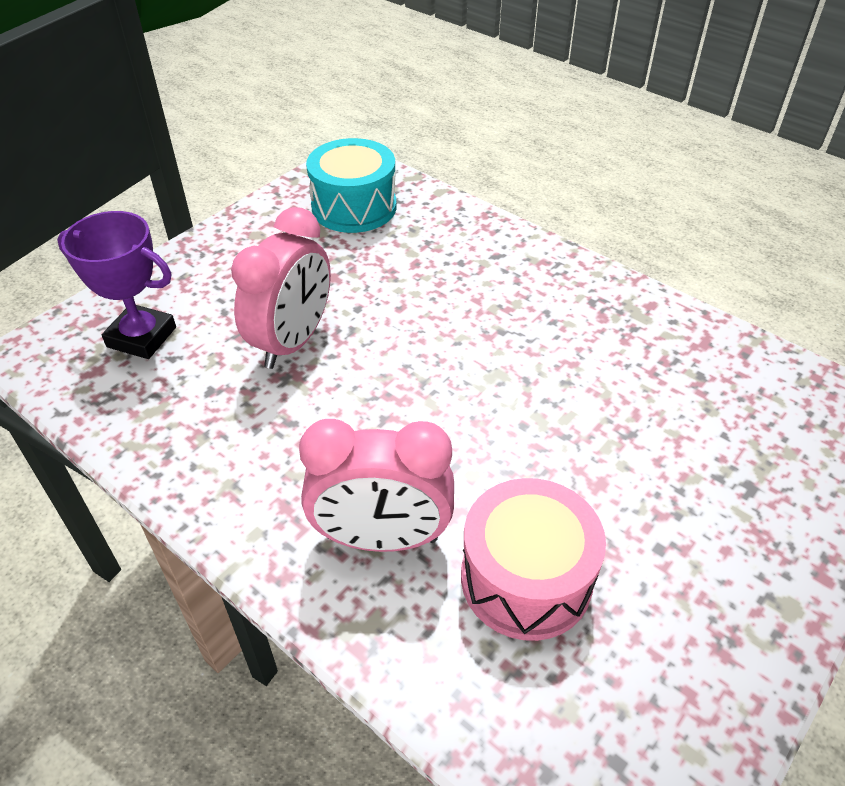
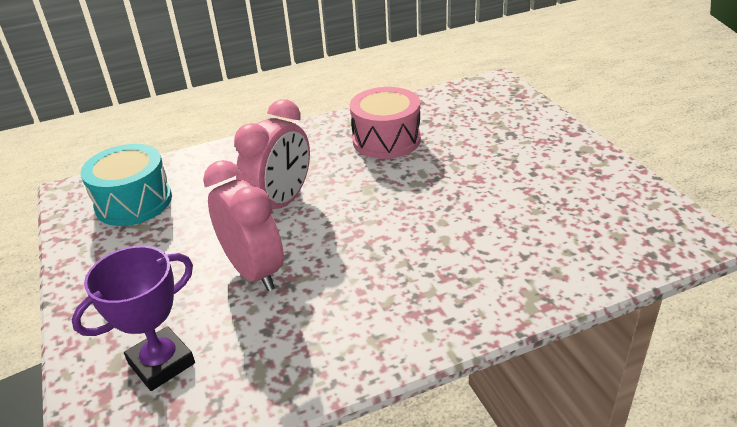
camera: 60 degrees left, 10 degrees down
(381, 538) = (468, 273): pink clock -> pink clock (281, 203)
(526, 578) = (529, 224): pink drum -> pink drum (386, 140)

